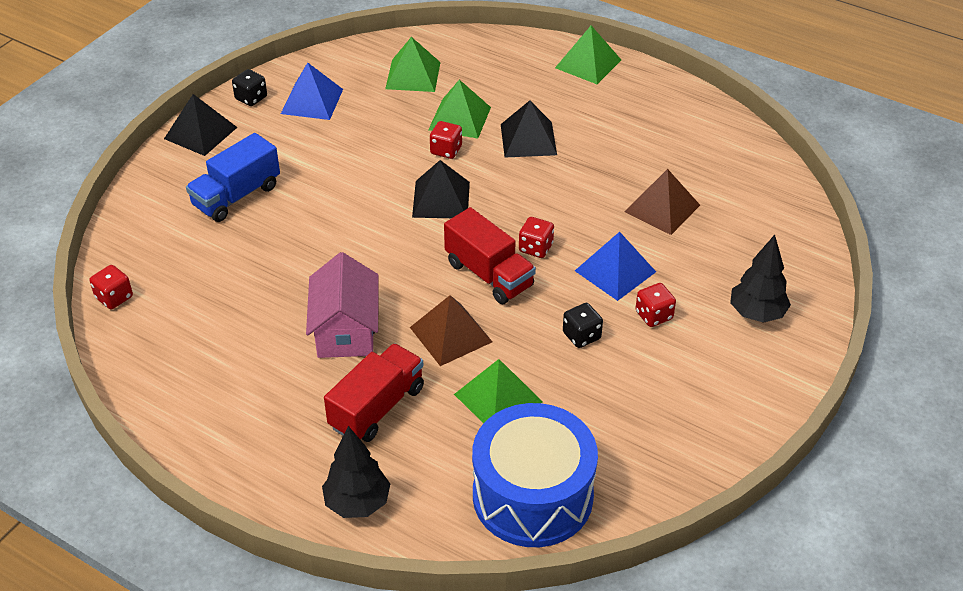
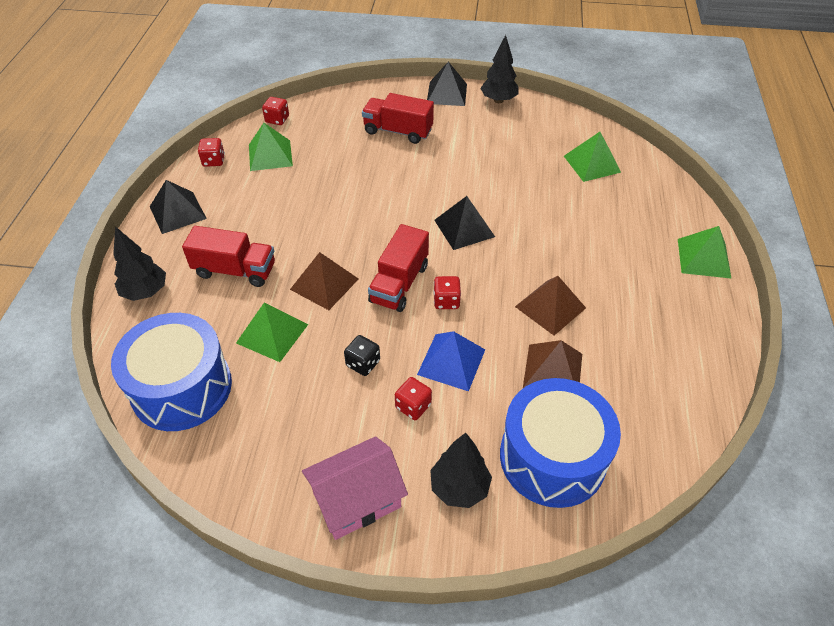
camera: 65 degrees right, 5 degrees up
(236, 196) = (398, 131): blue truck -> red truck
(251, 98) = (498, 100): black dice -> black tree
(312, 101) = (519, 127): blue pyramid -> none
(345, 330) = (300, 228): pink house -> pink house (357, 499)
(446, 150) = (521, 211): red dice -> red dice (213, 161)
(460, 118) = (564, 206): green pyramid -> green pyramid (270, 155)
(528, 139) = (572, 253): black pyramid -> black pyramid (177, 212)
(587, 180) = (550, 307): none -> brown pyramid
(752, 244) = (552, 457): none -> blue drum

